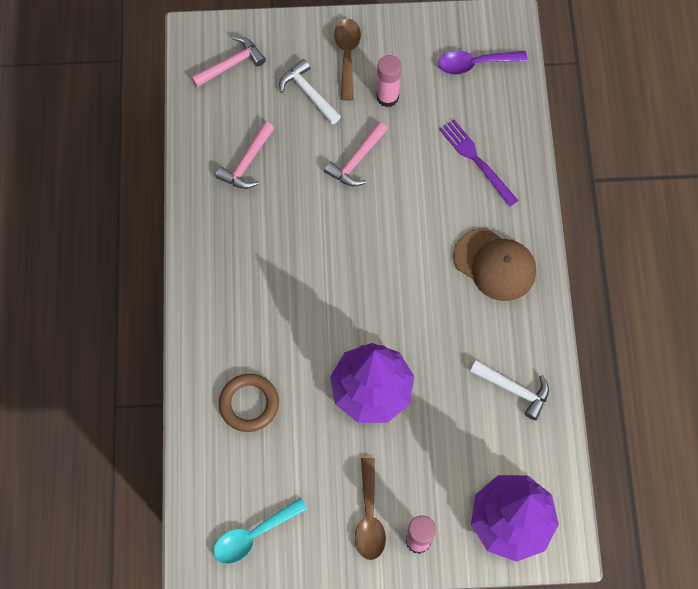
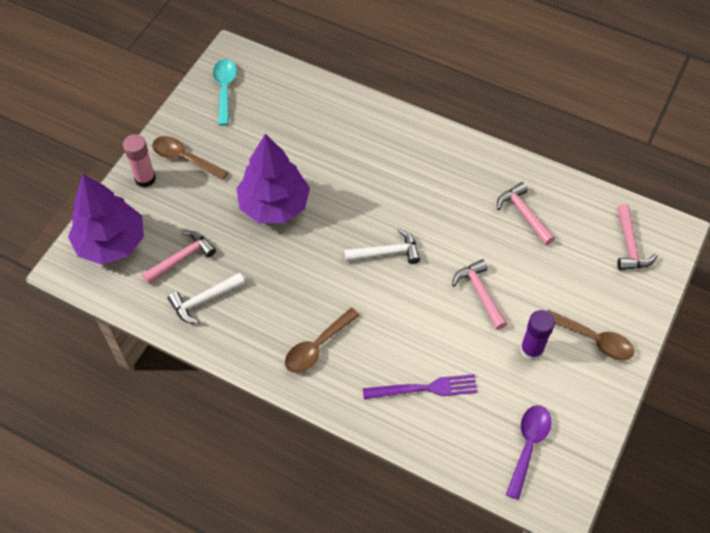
camera: 120 degrees right, 10 degrees down
(249, 404) = (318, 127): brown ring -> none
(308, 93) = (569, 289): white hammer -> white hammer (387, 252)
(387, 97) = (531, 350): pink glue stick -> purple glue stick
(484, 439) = (182, 258): none -> pink hammer
(495, 264) = (317, 347): brown cap -> brown spoon

